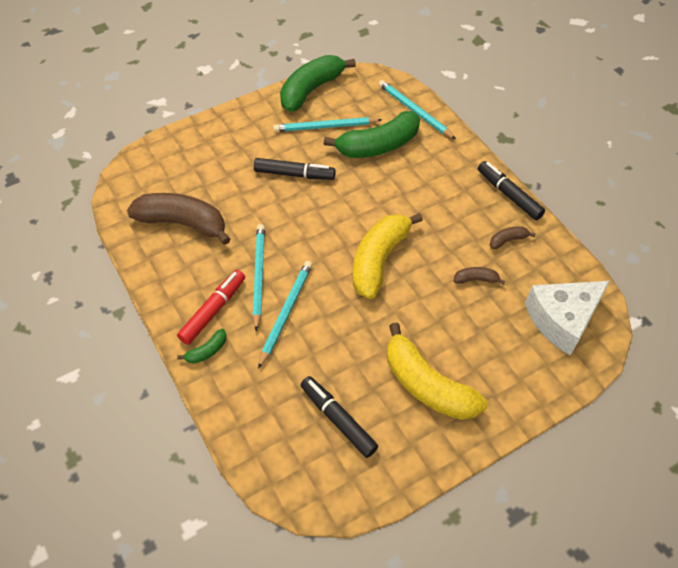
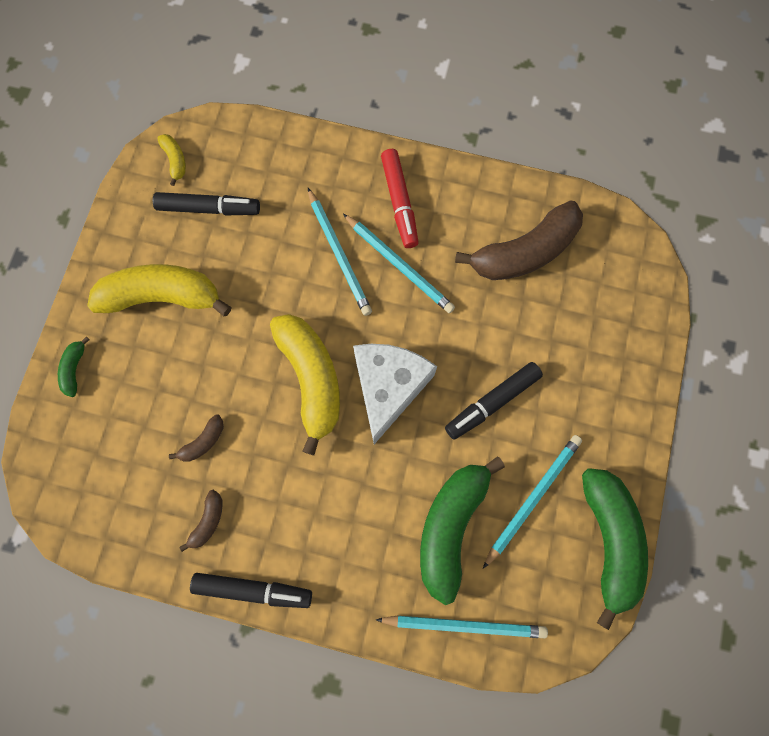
camera: 135 degrees right, 20 degrees up
(207, 351) = (365, 168): green banana -> green banana (74, 369)
(326, 481) = (175, 161): none -> yellow banana
(562, 320) = (89, 470): white cheese -> white cheese (388, 387)

